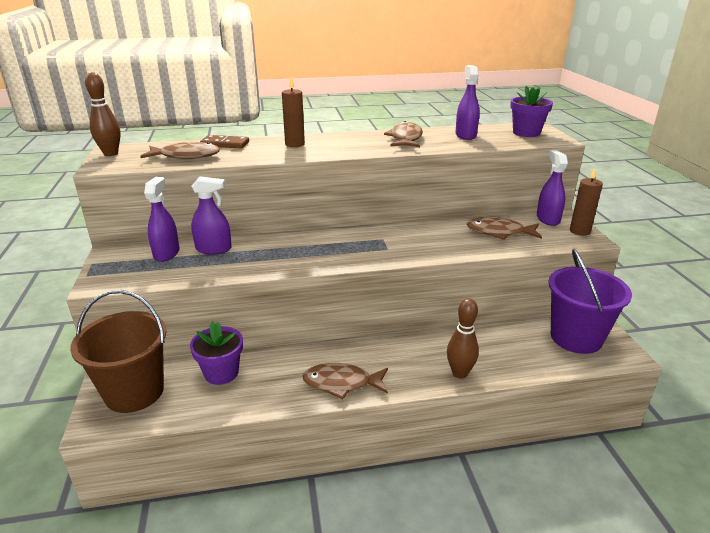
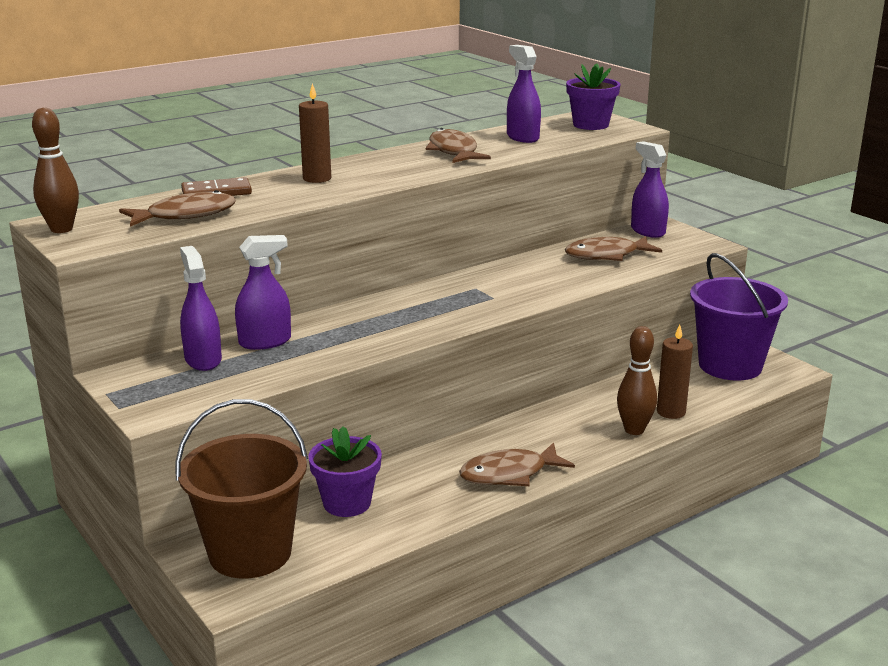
camera: 25 degrees left, 5 degrees down
(579, 231) = (693, 238): brown candle -> brown candle (671, 412)

